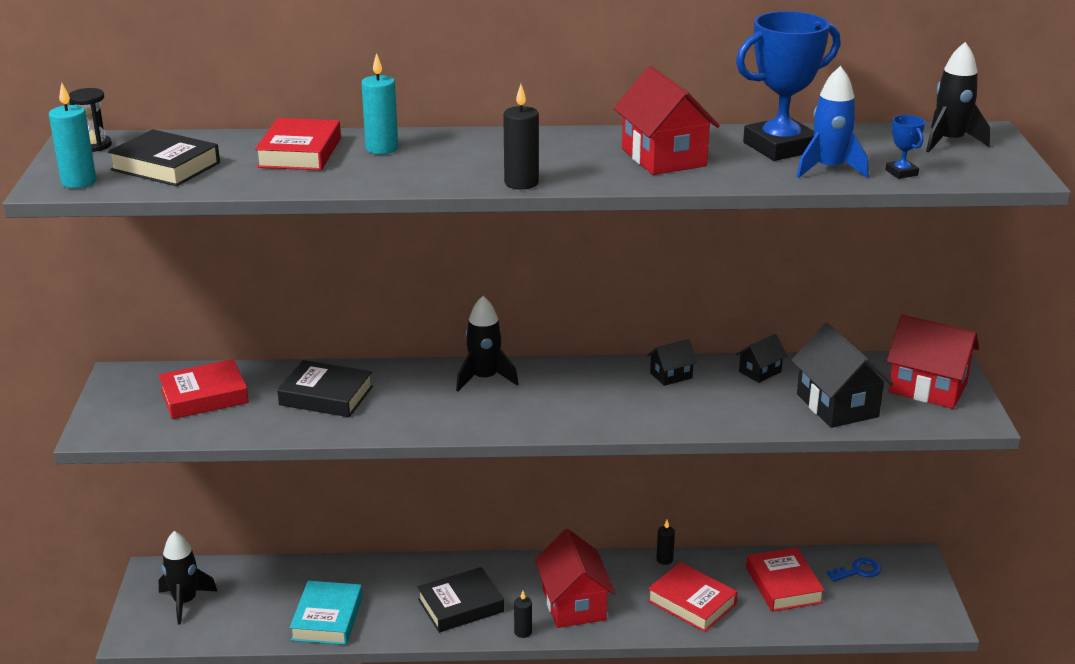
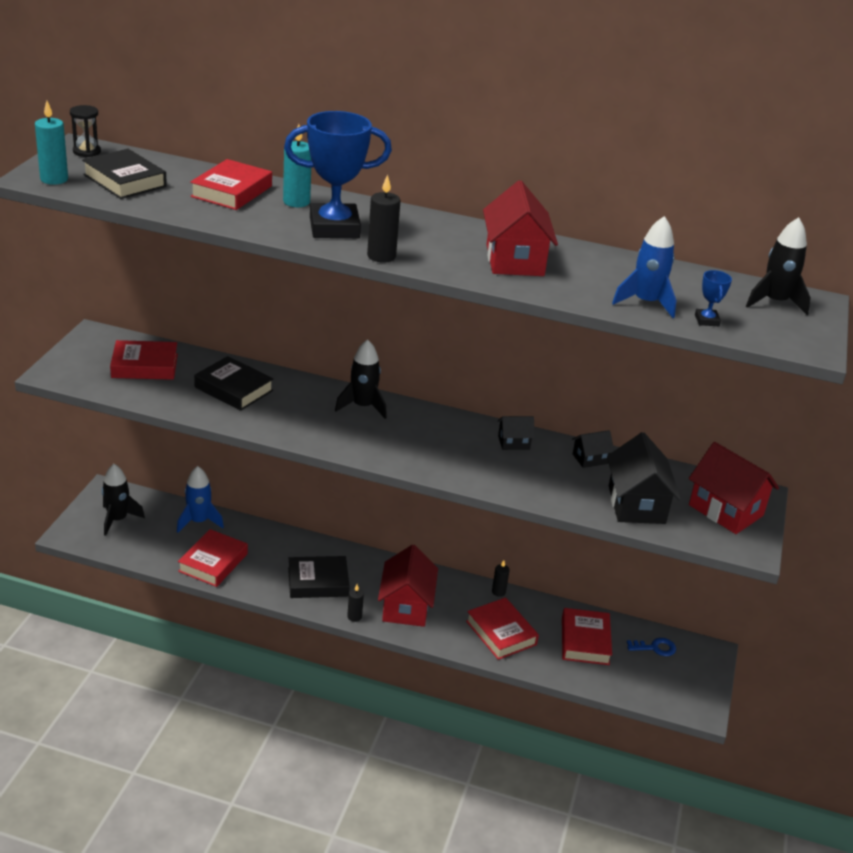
camera: 15 degrees right, 5 degrees up
(285, 577) = (199, 521): none -> blue rocket
(327, 618) = (213, 562): turquoise book -> red book
(780, 147) = (621, 273): blue trophy -> blue trophy (334, 228)

